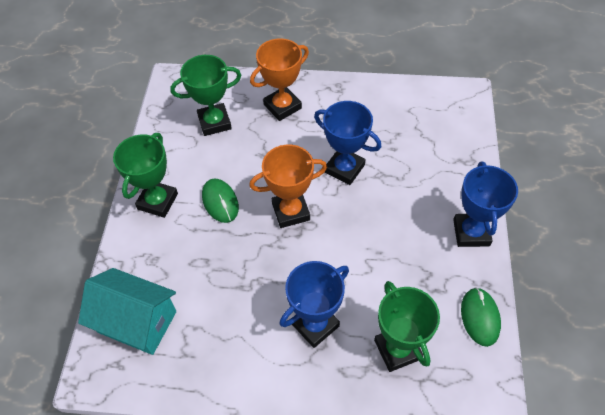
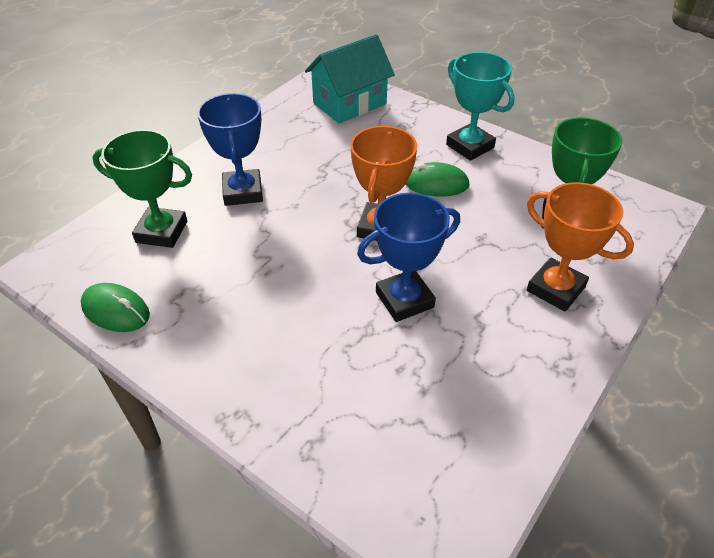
camera: 120 degrees right, 10 degrees down
(157, 201) = (470, 146): green trophy -> turquoise trophy
(282, 106) = (555, 289): orange trophy -> orange trophy turned 45 degrees counterclockwise
(471, 232) = (207, 371): blue trophy -> none

